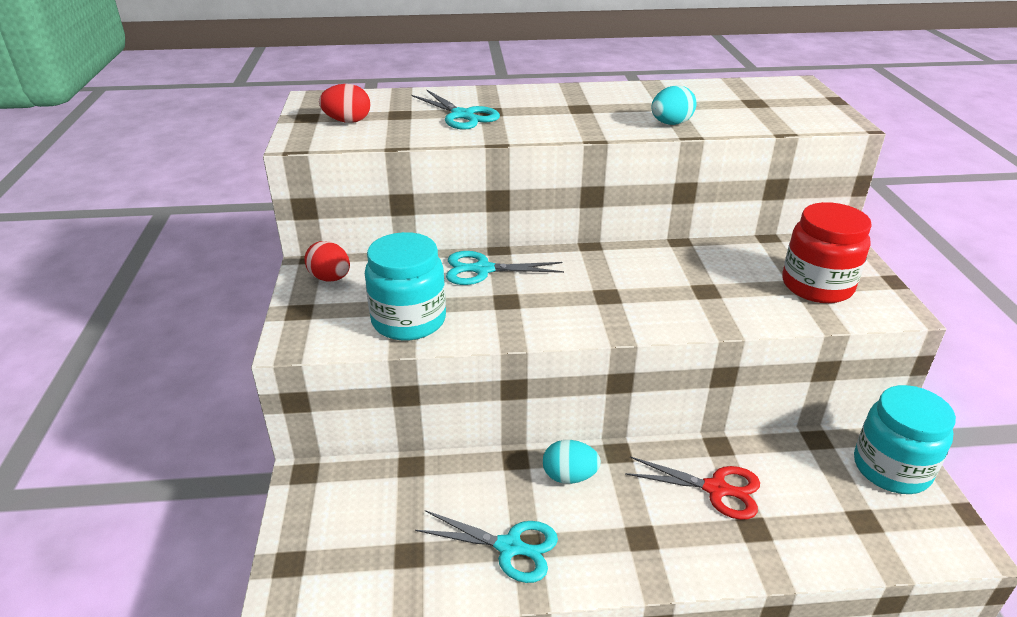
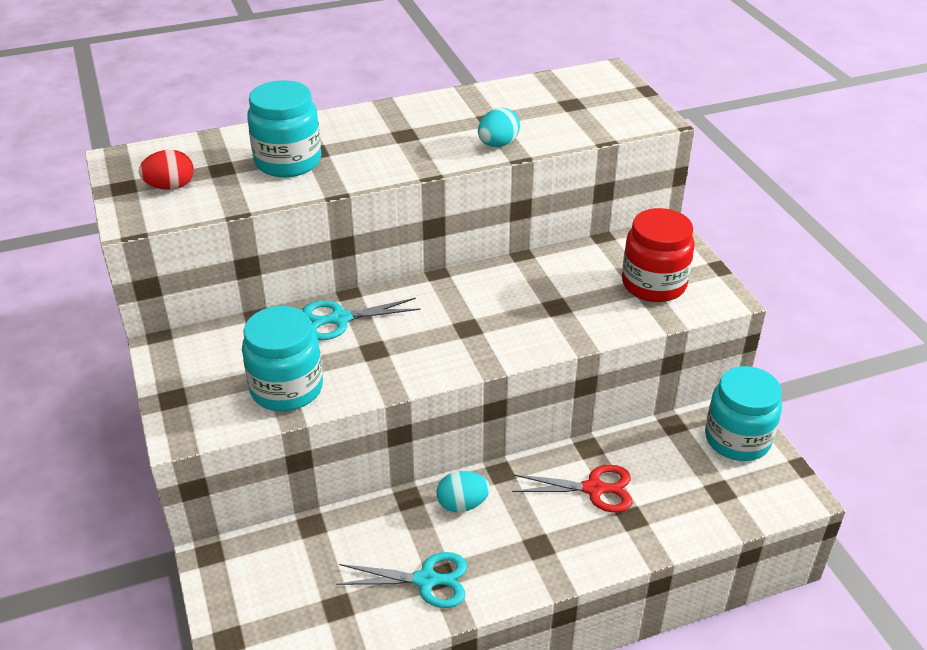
camera: 15 degrees left, 5 degrees up
(330, 278) = (189, 355): red egg -> none
(462, 115) = (288, 162): turquoise scissors -> turquoise jar

